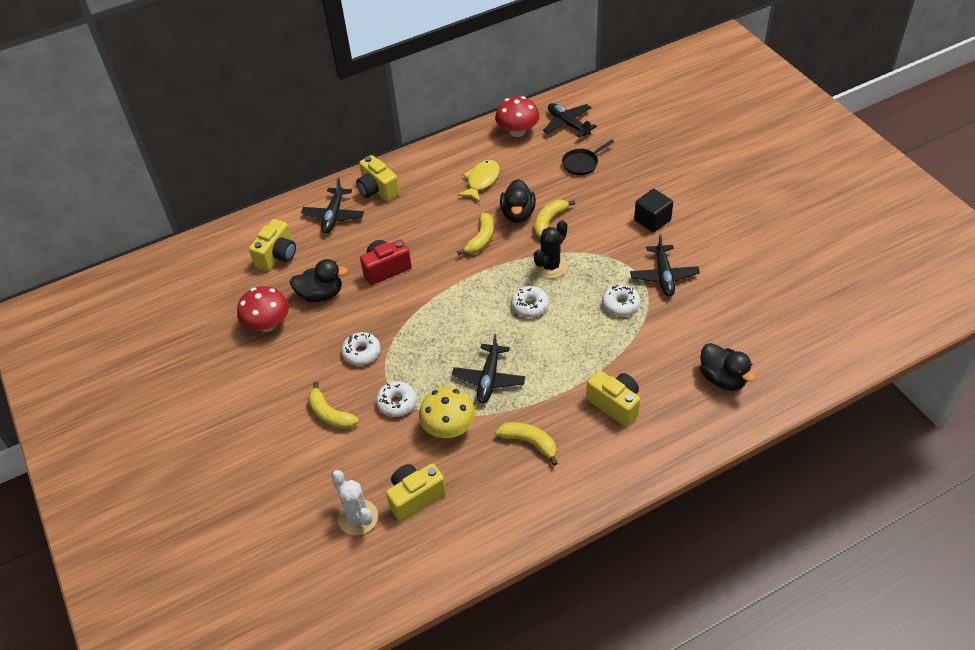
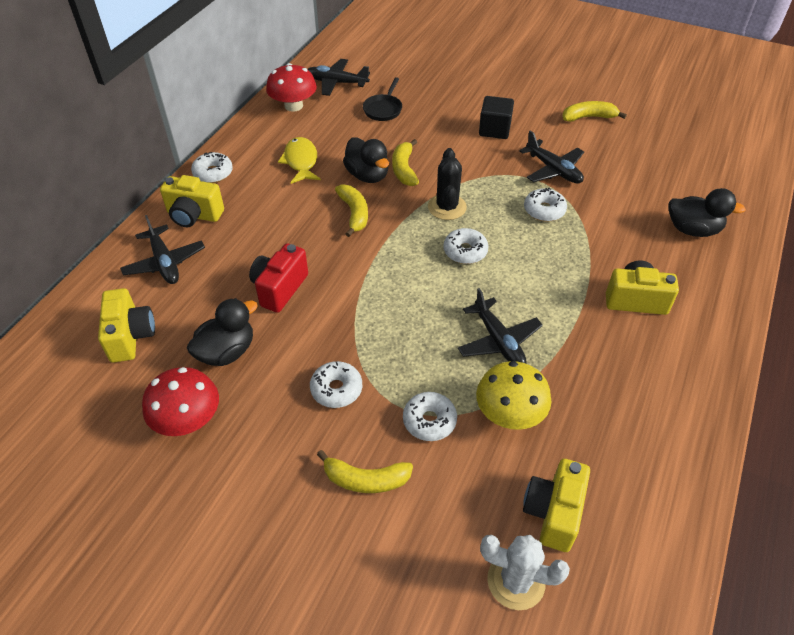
camera: 40 degrees left, 0 degrees up
(415, 163) = (213, 173): none -> white donut
(529, 442) = (601, 381): yellow banana -> yellow banana (588, 117)

